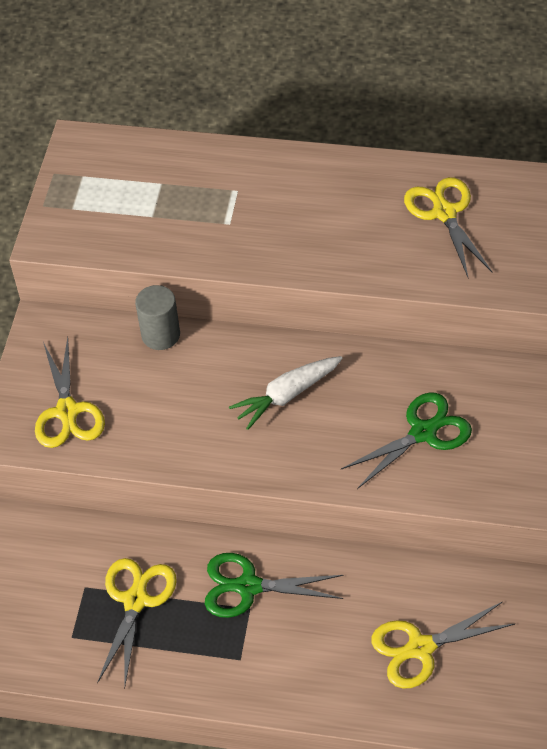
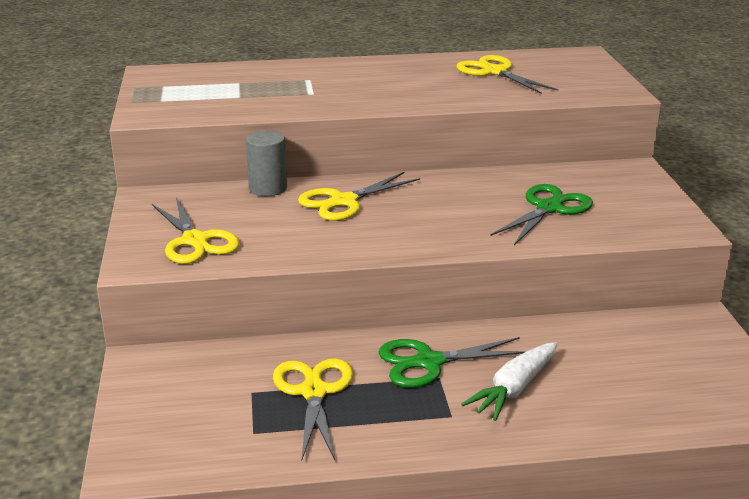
camera: 20 degrees left, 25 degrees down
(286, 395) = (409, 205): white carrot -> white carrot (514, 389)
(420, 648) = (629, 374): yellow scissors -> yellow scissors (343, 202)

